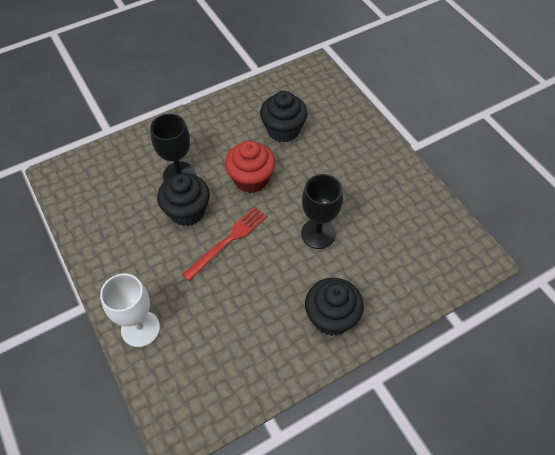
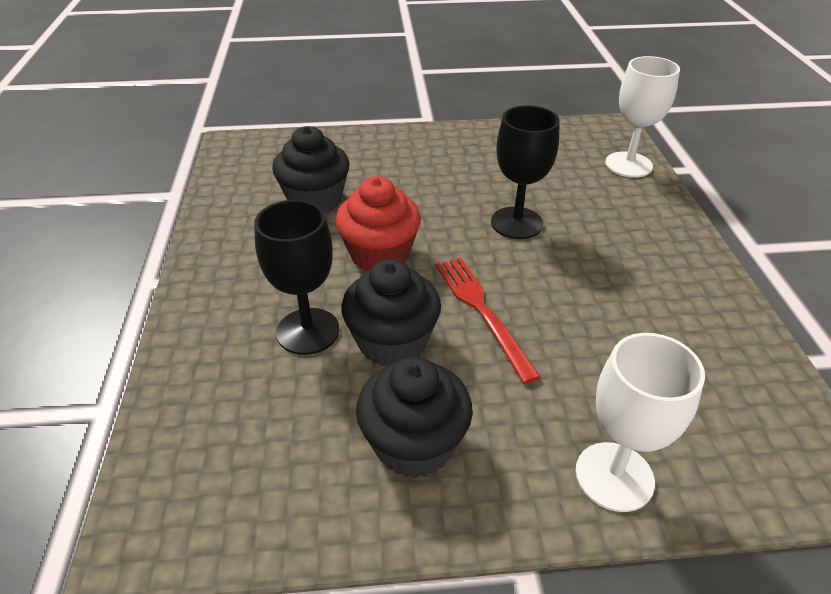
camera: 65 degrees left, 15 degrees down
(331, 317) = (655, 251): black cupcake -> black cupcake (414, 444)
(432, 281) = (628, 165): none -> white goblet

